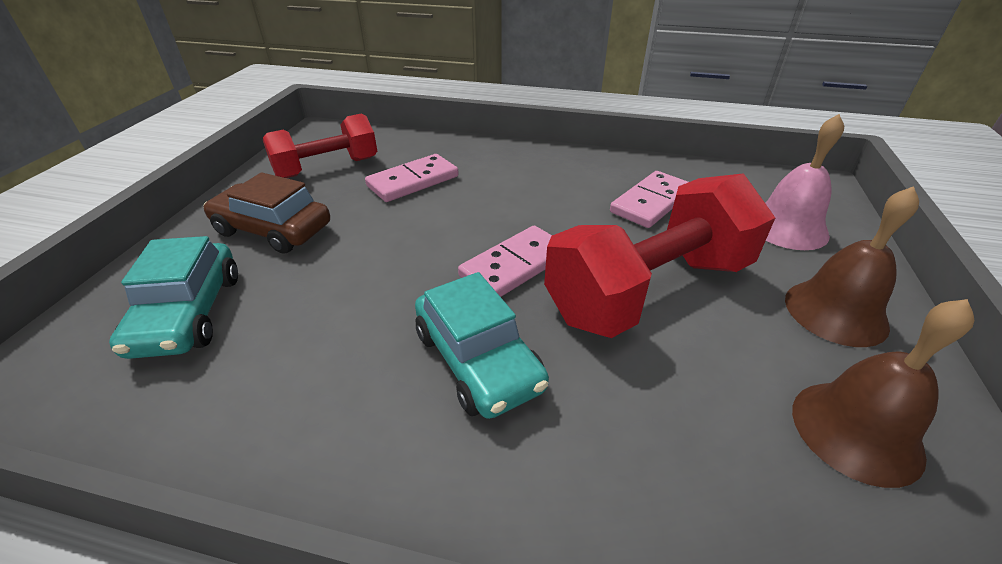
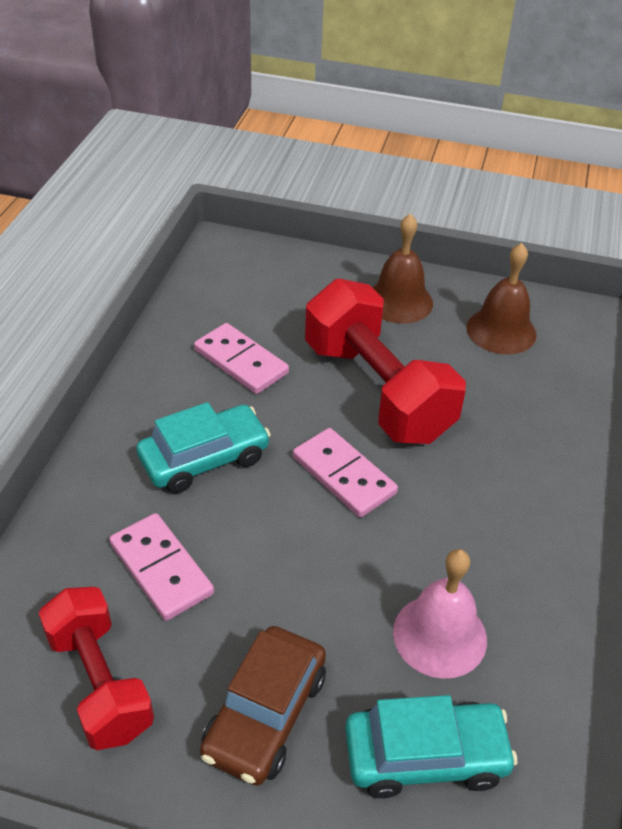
camera: 90 degrees left, 5 degrees up
(478, 360) = (465, 505): turquoise car -> turquoise car (204, 459)
(787, 227) = (291, 288): pink bell -> pink bell (440, 635)

